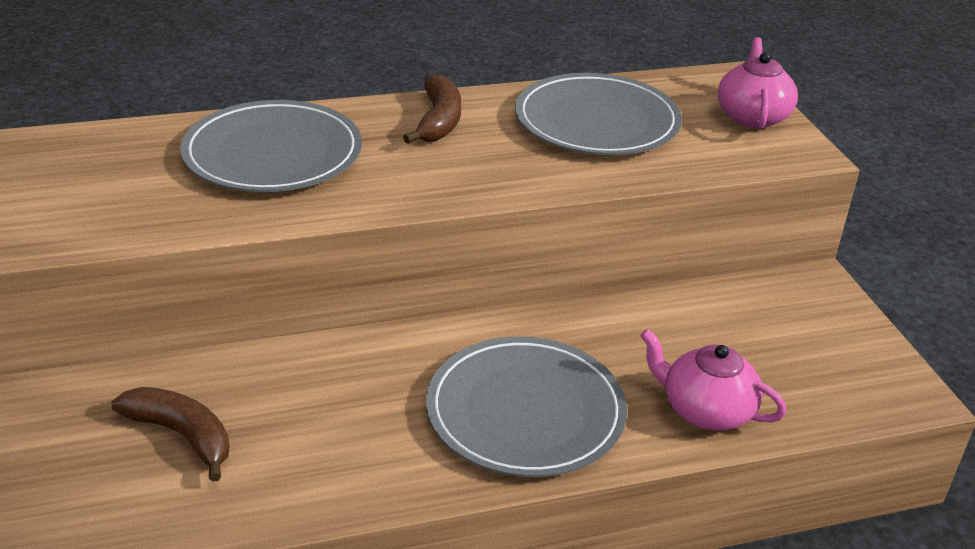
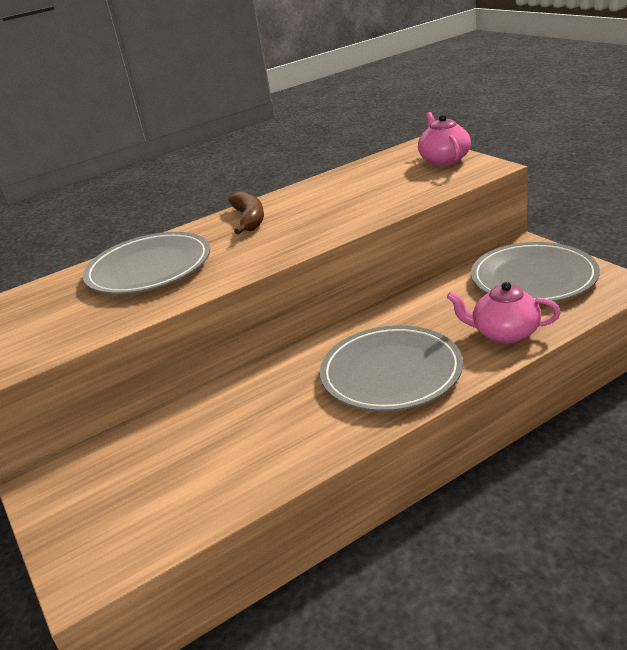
camera: 10 degrees left, 5 degrees down
(182, 435) = (164, 466): brown banana -> none
(597, 121) = (351, 190): grey plate -> grey plate (533, 277)

